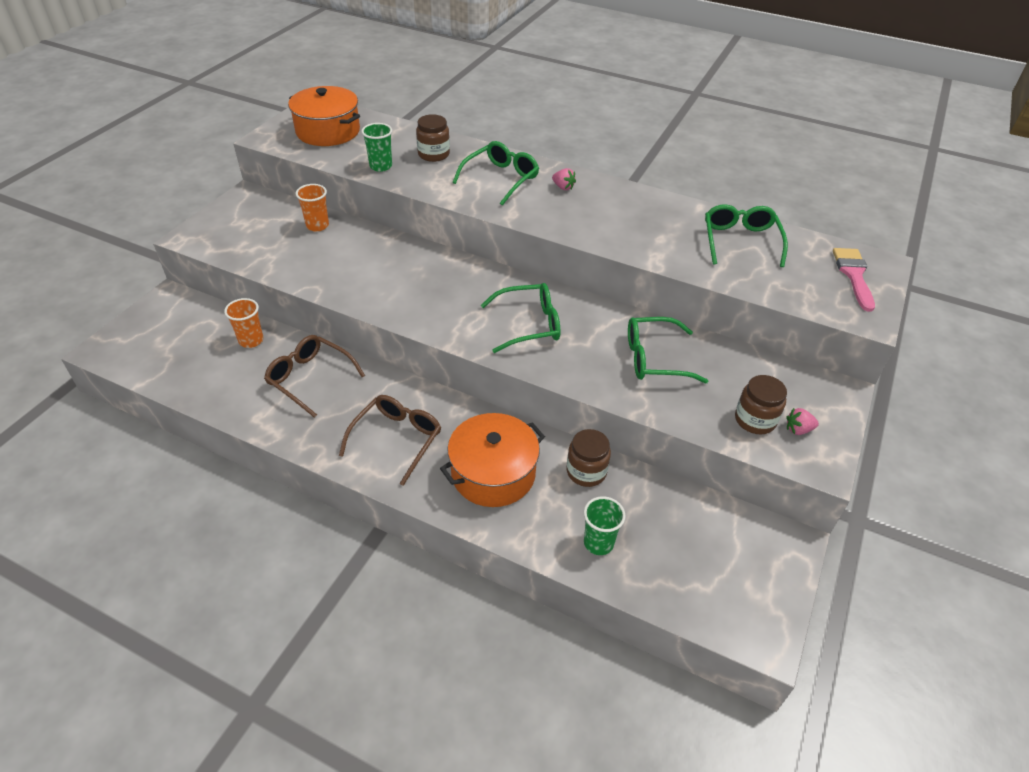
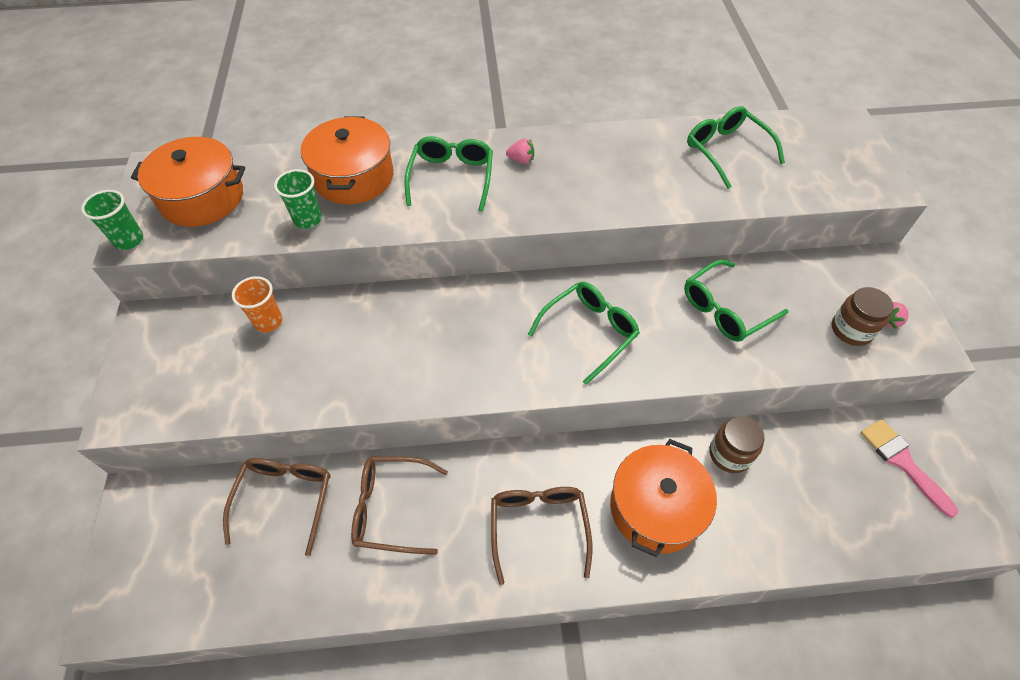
camera: 30 degrees left, 10 degrees up
(251, 340) = (285, 499): orange cup -> brown glasses
(433, 154) = (353, 177): brown jar -> orange pot
(598, 543) = (797, 523): green cup -> green cup (129, 240)
(853, 275) = (839, 145): pink brush -> pink brush (902, 462)

